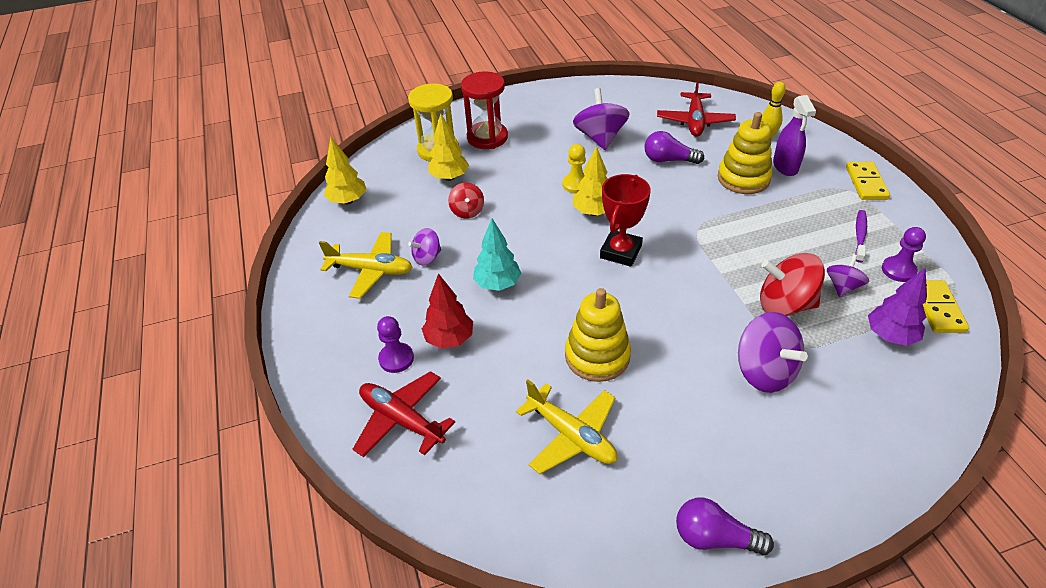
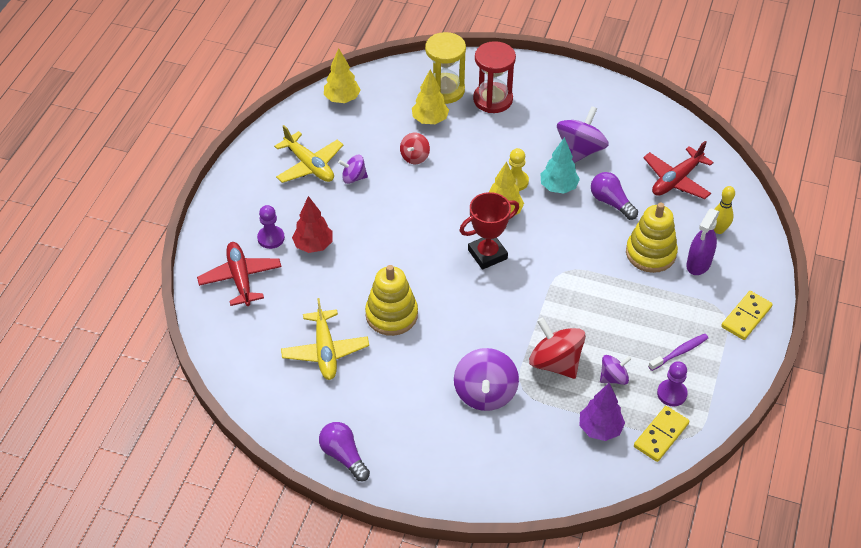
camera: 35 degrees right, 5 degrees up
(497, 284) = (380, 226): turquoise tree -> turquoise tree (558, 187)

